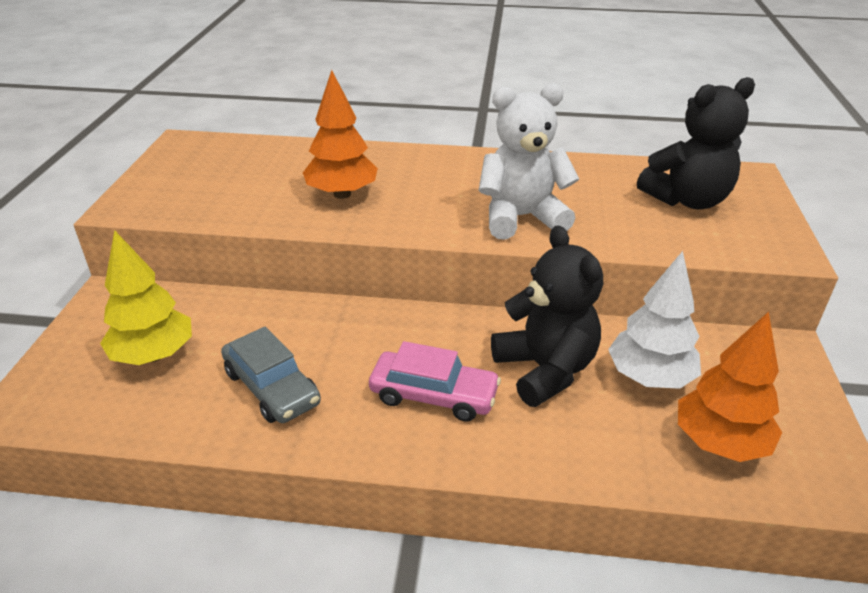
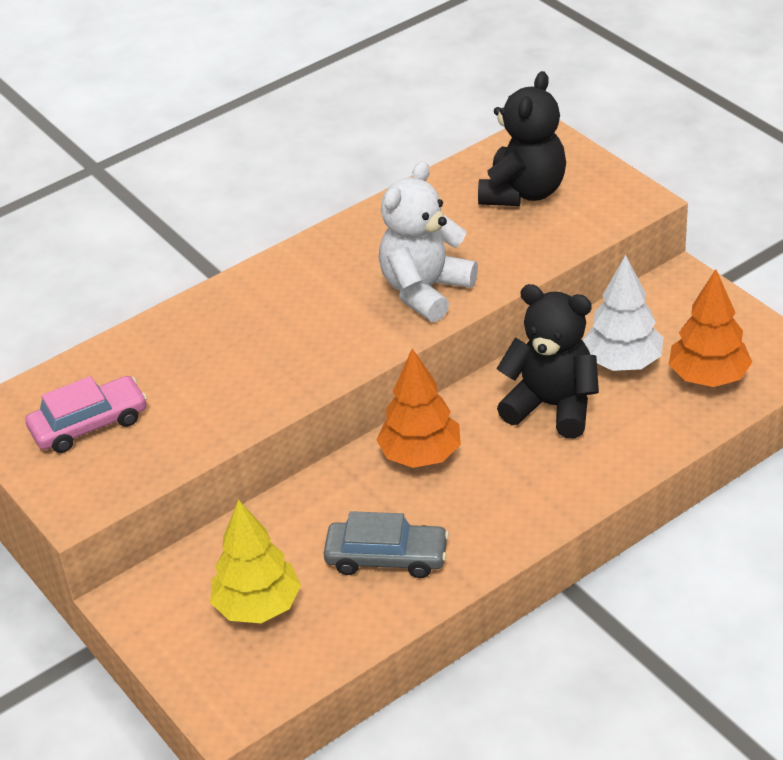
camera: 40 degrees left, 5 degrees up
(342, 194) = (249, 365): orange tree -> orange tree (421, 455)
(434, 395) = (504, 478): pink car -> pink car (89, 424)

